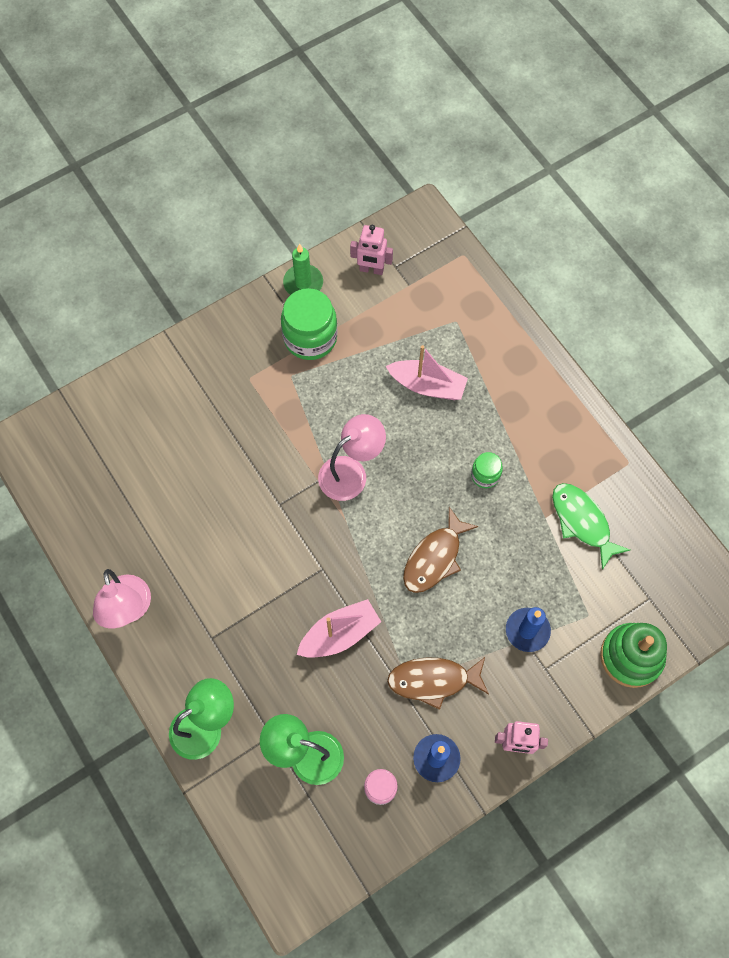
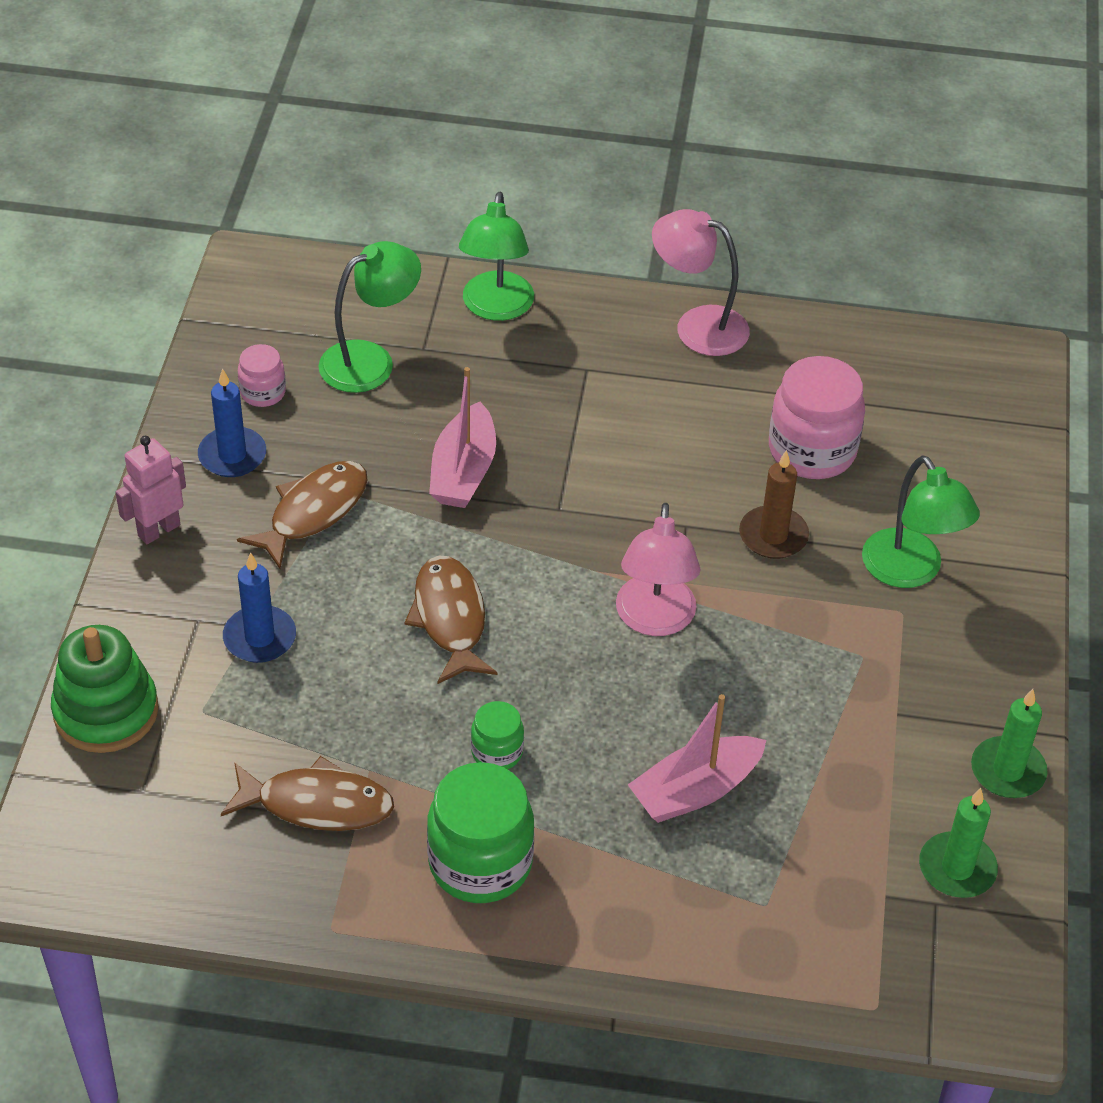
camera: 130 degrees right, 20 degrees down
(176, 487) = (812, 450): none -> pink jar
(220, 391) = (910, 571): none -> green lamp
(251, 462) = (773, 536): none -> brown candle
(310, 338) = (904, 716): green jar -> green jar (480, 863)
(371, 269) = (957, 868): pink robot -> green candle
(582, 522) = (317, 804): green fish -> brown fish

